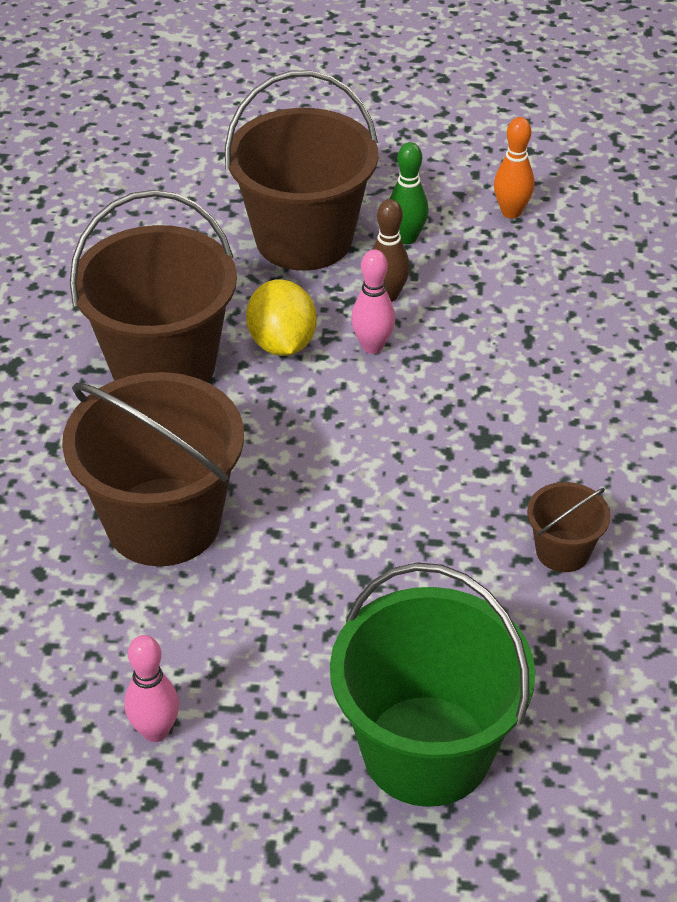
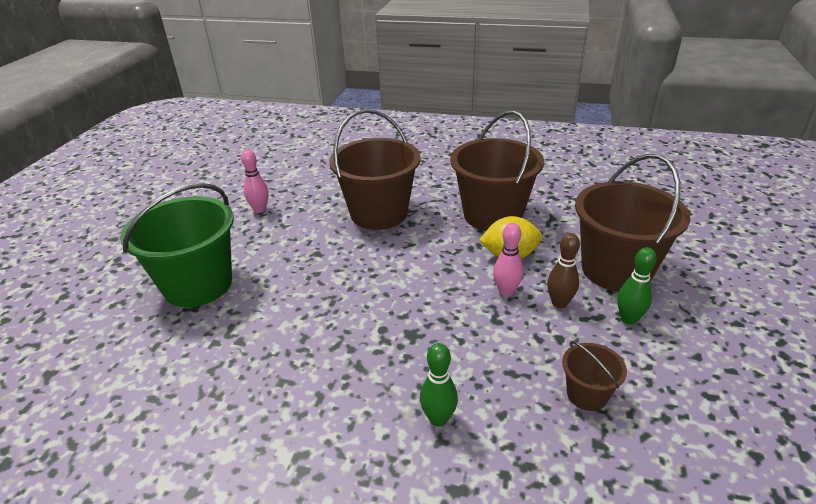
camera: 100 degrees right, 10 degrees down
(511, 212) = (680, 387): orange bowling pin -> none
(562, 551) = (301, 358): brown bucket -> brown bucket (587, 394)
(619, 400) = (438, 419): none -> green bowling pin

